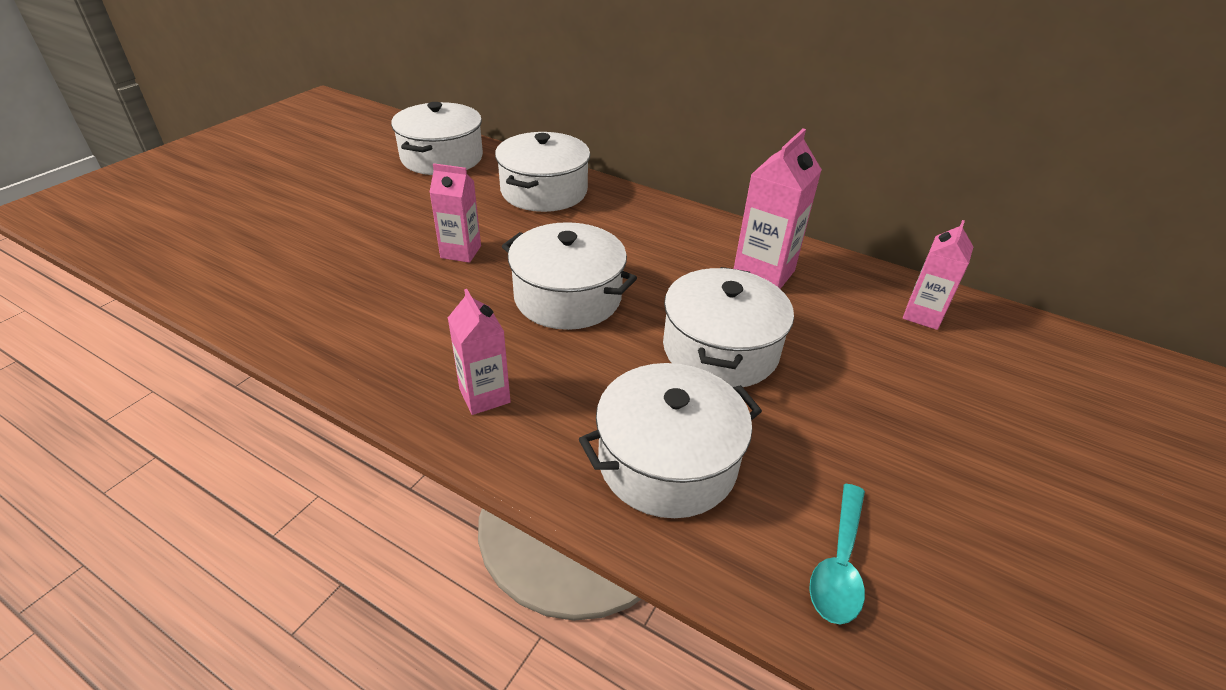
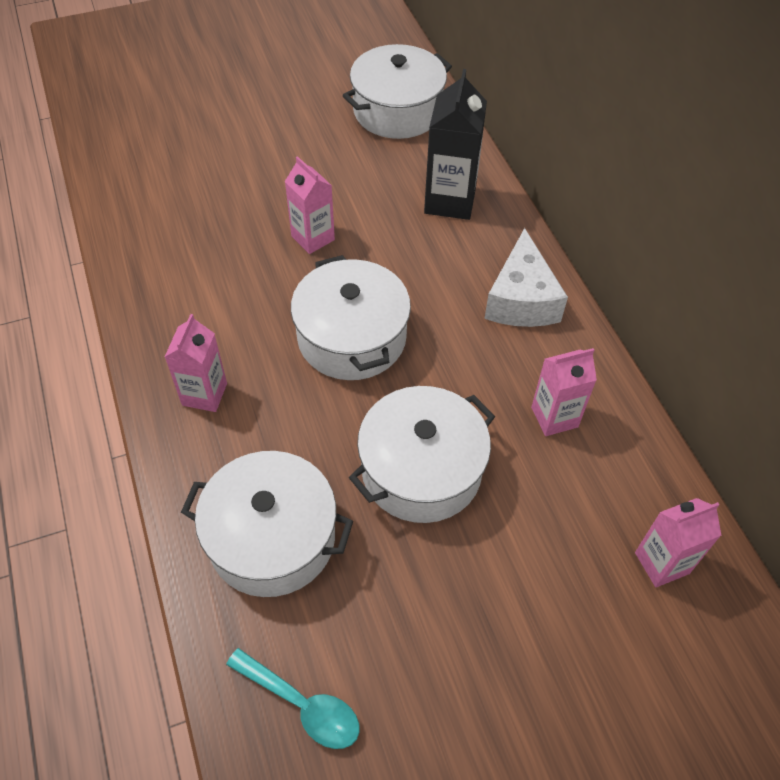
camera: 40 degrees right, 15 degrees up
(544, 191) = (450, 201): white pot -> black carton
(661, 223) = (521, 299): none -> white cheese
(763, 274) = (554, 417): pink carton -> pink carton, size x0.66
(839, 564) = (302, 705): turquoise spoon -> turquoise spoon turned 120 degrees counterclockwise

